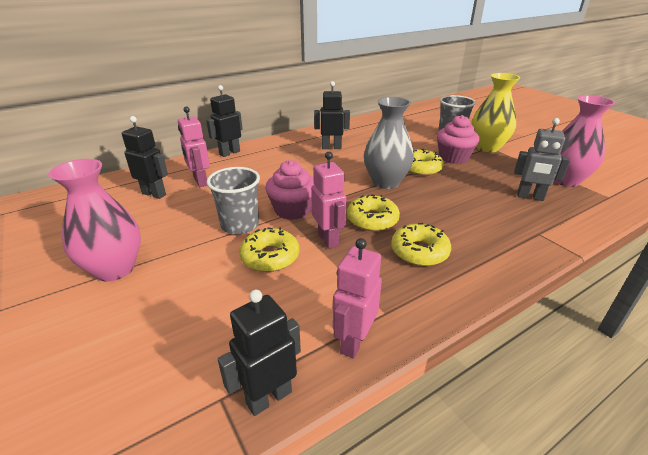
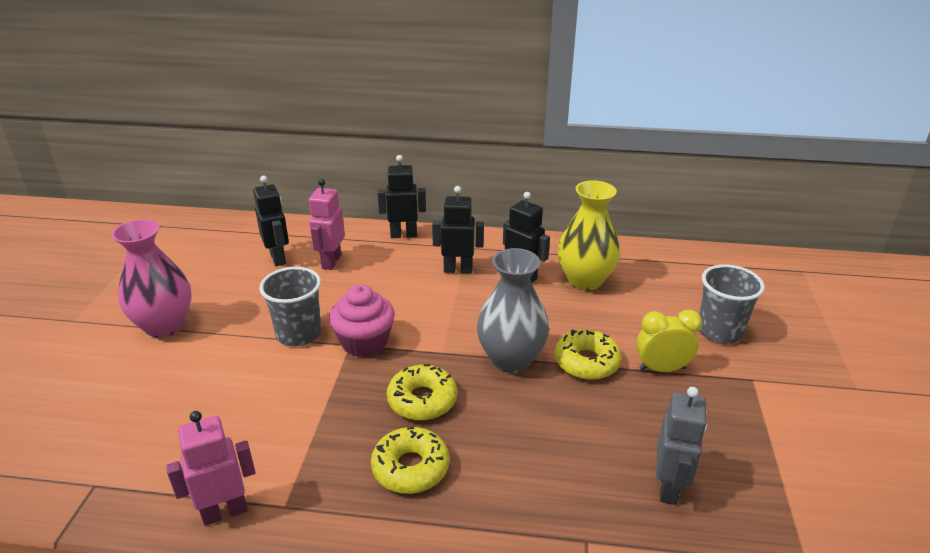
camera: 40 degrees right, 0 degrees up
(268, 397) = (118, 508): black robot -> black robot (458, 270)
(270, 257) = (277, 384): yellow donut -> none
(328, 239) = (348, 397): pink robot -> none
(453, 157) = (661, 369): pink cupcake -> yellow clock
(487, 147) = (747, 378): yellow vase -> yellow vase (585, 280)
(530, 197) = (669, 487): grey robot -> grey robot turned 135 degrees counterclockwise
(565, 180) = (779, 496): pink vase -> none

